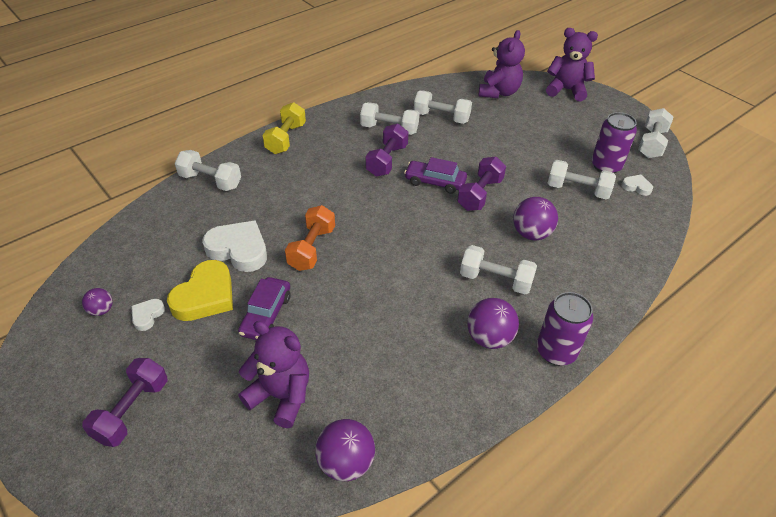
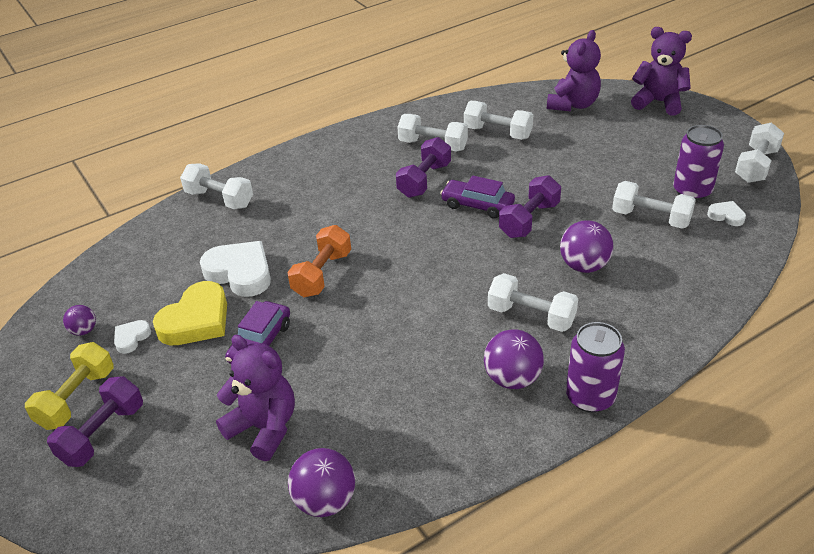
camera: 10 degrees right, 5 degrees down
(286, 139) = (311, 154): yellow dumbbell -> yellow dumbbell (77, 398)

